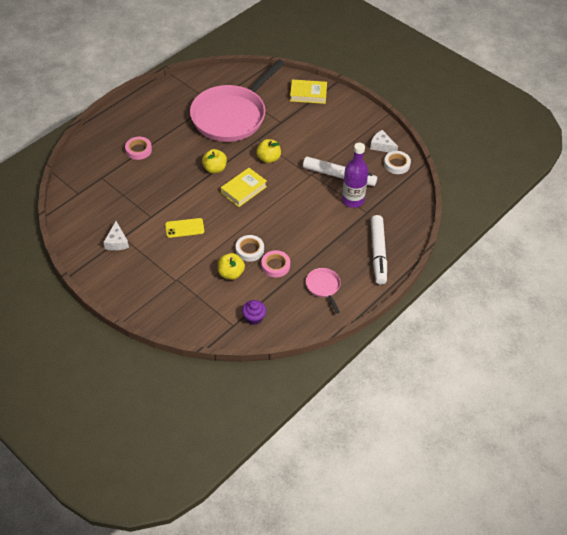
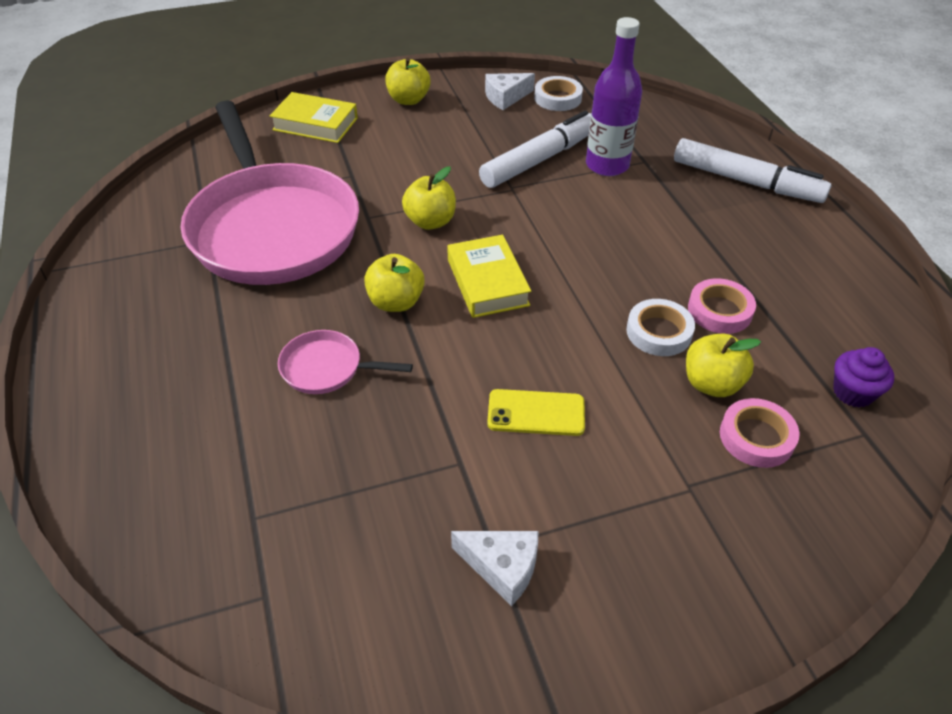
camera: 60 degrees left, 5 degrees down
(138, 150) = (227, 407): pink tape -> pink tape (756, 437)
(184, 228) = (536, 413): yellow phone -> yellow phone turned 75 degrees clockwise
(308, 94) = (315, 124): yellow book -> yellow book turned 75 degrees clockwise
(323, 287) = (801, 268): pink pan -> pink pan (327, 368)
(351, 114) = (408, 100): none -> yellow apple

